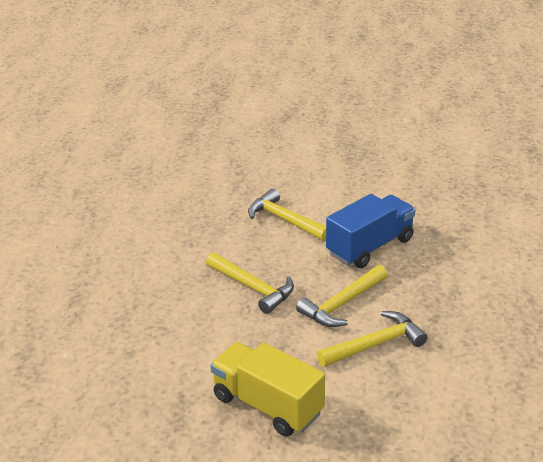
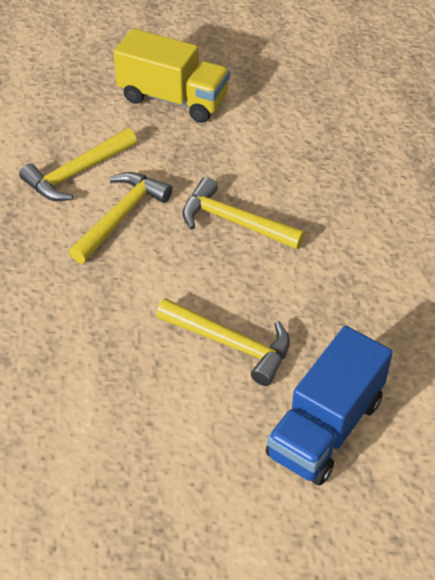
camera: 165 degrees right, 15 degrees up
(370, 247) = (97, 312): blue truck -> blue truck (325, 427)

